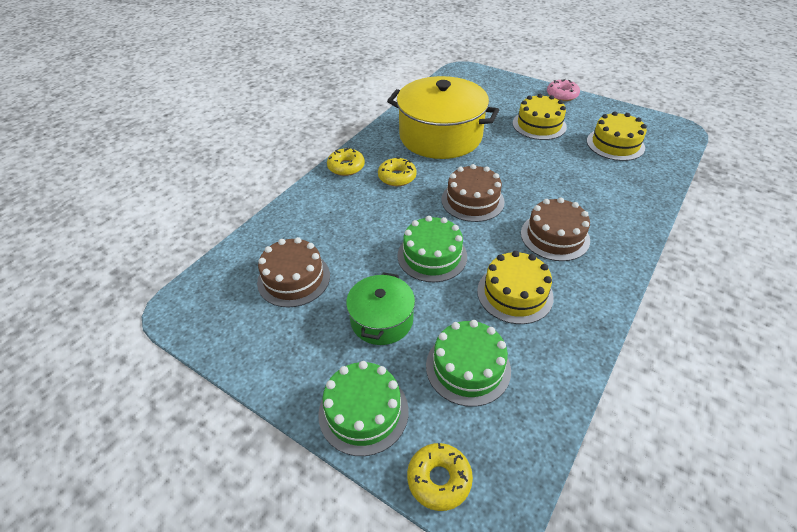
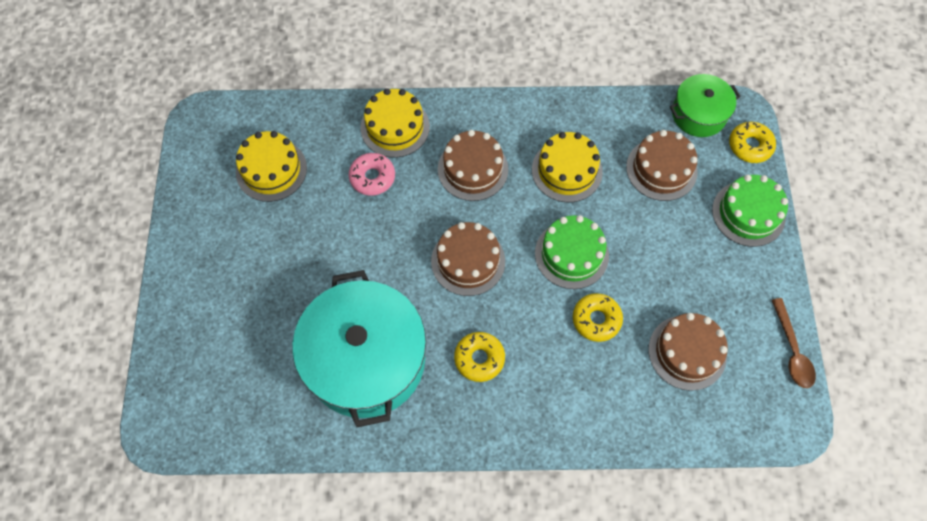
camera: 125 degrees left, 20 degrees up
(221, 348) = (792, 350): none -> brown spoon
(346, 167) = (499, 429): yellow donut -> yellow donut (596, 319)
(381, 320) = (669, 251): green pot -> green pot (699, 114)
(440, 136) = (366, 360): yellow pot -> turquoise pot
(468, 367) = (661, 169): green cake -> brown cake
(539, 125) = (272, 261): yellow cake -> yellow cake (395, 127)
(562, 95) = (175, 265): pink donut -> pink donut (372, 177)

